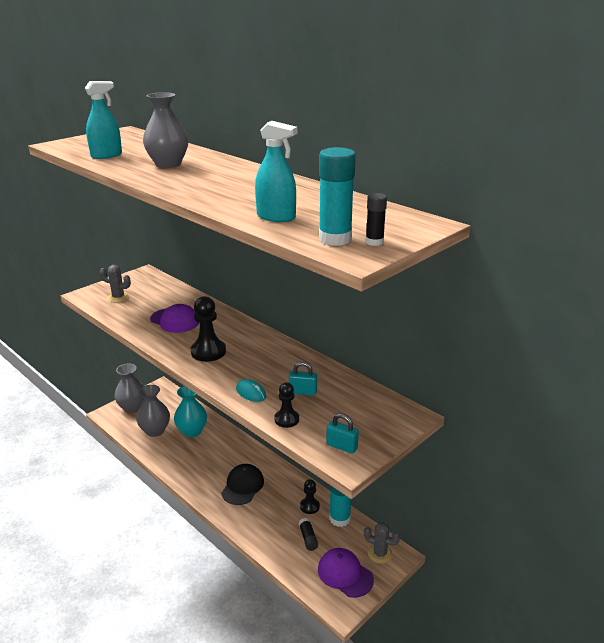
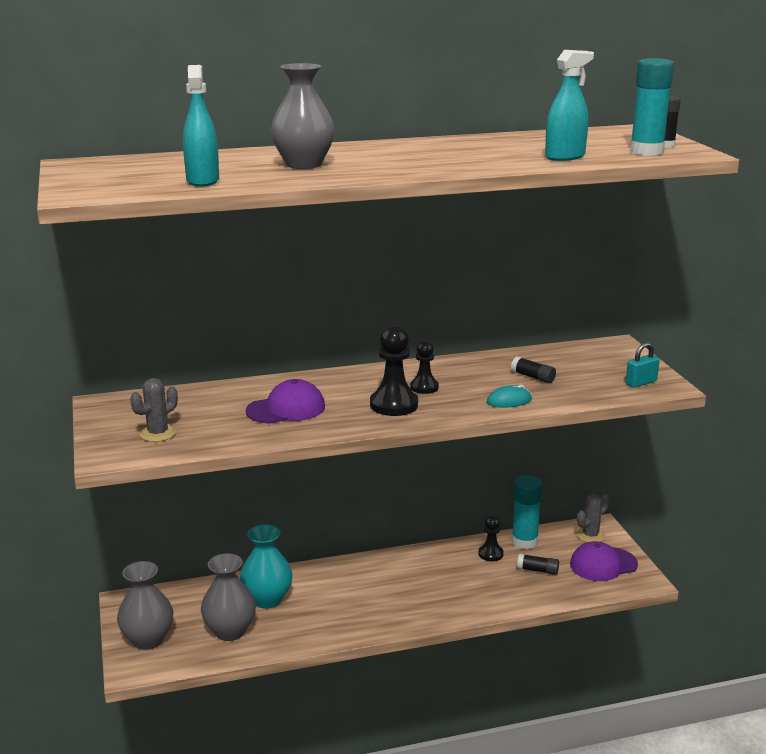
camera: 60 degrees left, 5 degrees down
(242, 486) = (416, 589): black cap -> none
(286, 419) = (575, 395): black pawn -> black pawn (424, 387)
(303, 392) = (533, 377): turquoise padlock -> black glue stick

